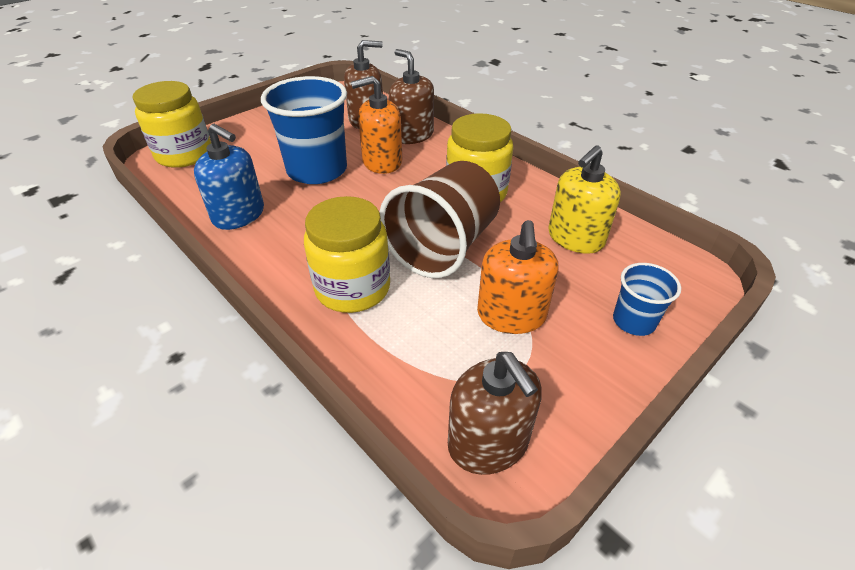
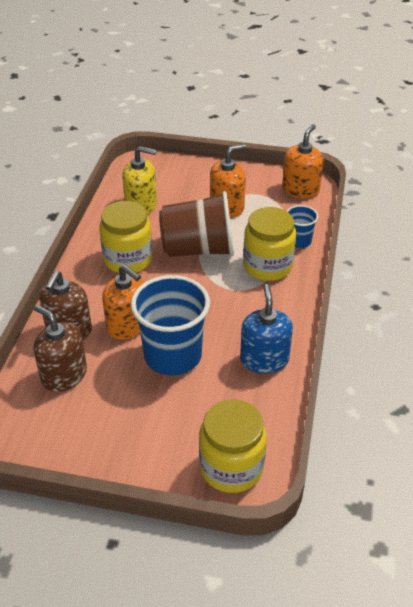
camera: 125 degrees left, 0 degrees up
(488, 442) = (300, 190): brown soap dispenser -> orange soap dispenser
(634, 321) = (192, 173): blue cup -> blue cup (299, 241)

